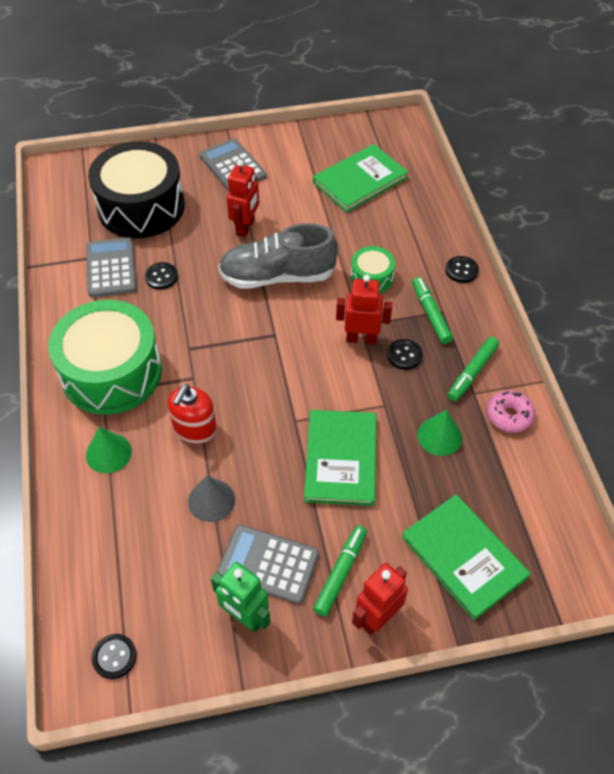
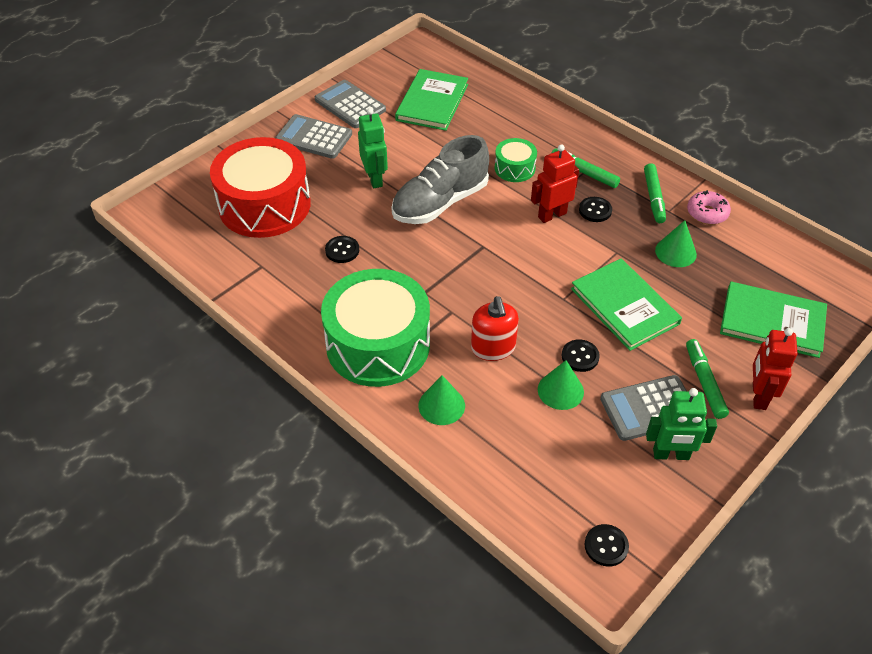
camera: 35 degrees left, 5 degrees down
(111, 268) = (289, 265): grey calculator -> grey calculator (350, 105)
(141, 207) = (264, 205): black drum -> red drum
(211, 500) = (560, 390): grey cone -> green cone
(245, 227) = (375, 179): red robot -> green robot
(461, 270) = (575, 132): black button -> black button (580, 356)

